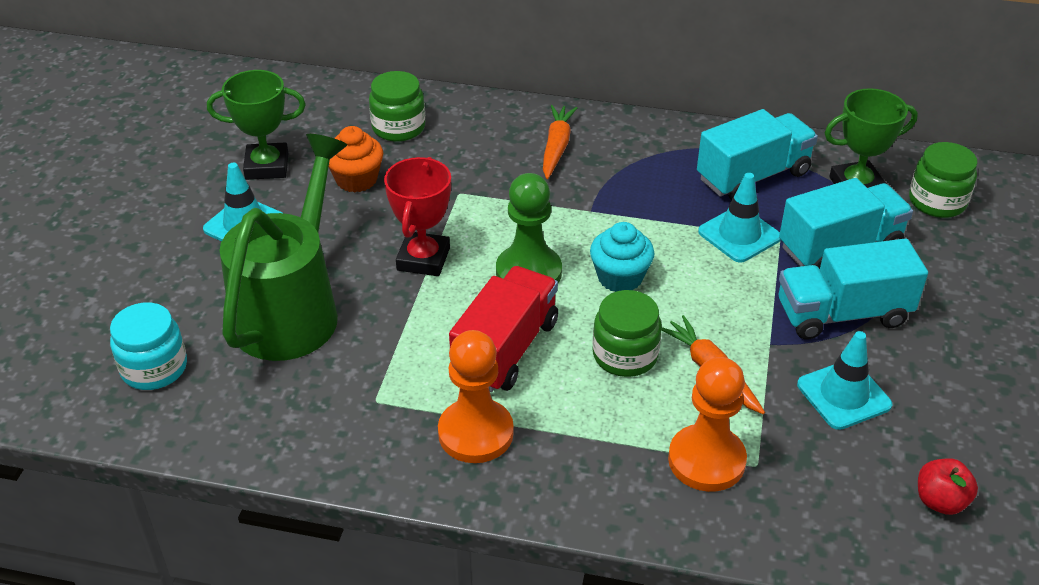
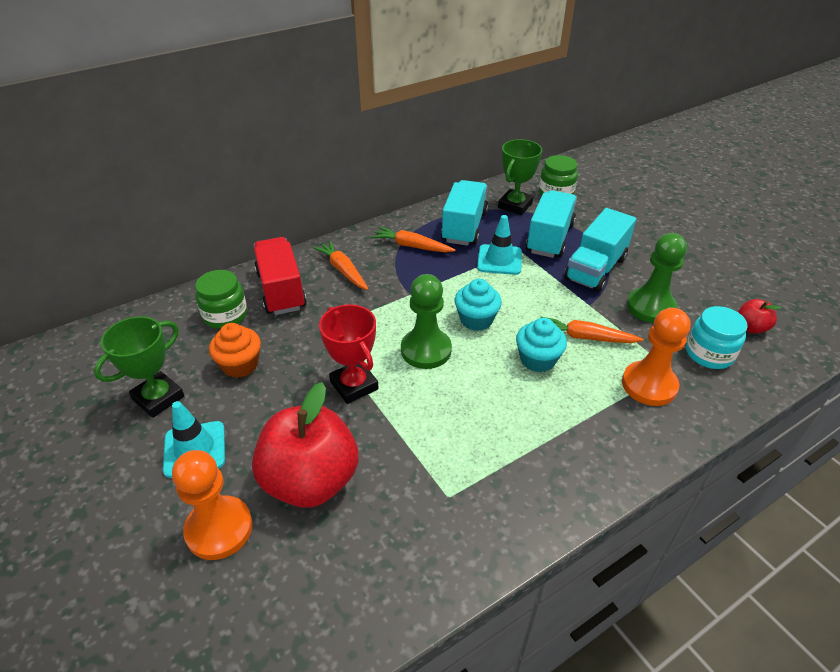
camera: 45 degrees left, 0 degrees up
(154, 368) = (262, 609): turquoise jar -> turquoise jar (709, 354)
(292, 308) = (311, 480): green watering can -> red apple
(475, 433) = (530, 466): orange pawn -> orange pawn (219, 529)
(506, 349) = (476, 403): red truck -> red truck (281, 290)
(625, 355) = (537, 360): green jar -> turquoise cupcake
(662, 163) = (412, 246): none -> orange carrot
(843, 395) = (651, 307): turquoise traffic cone -> green pawn

